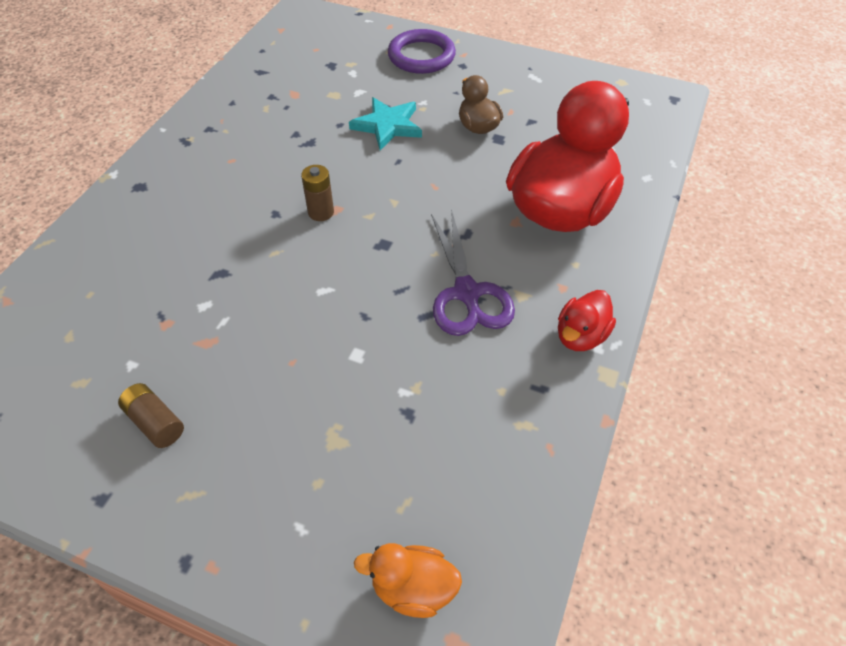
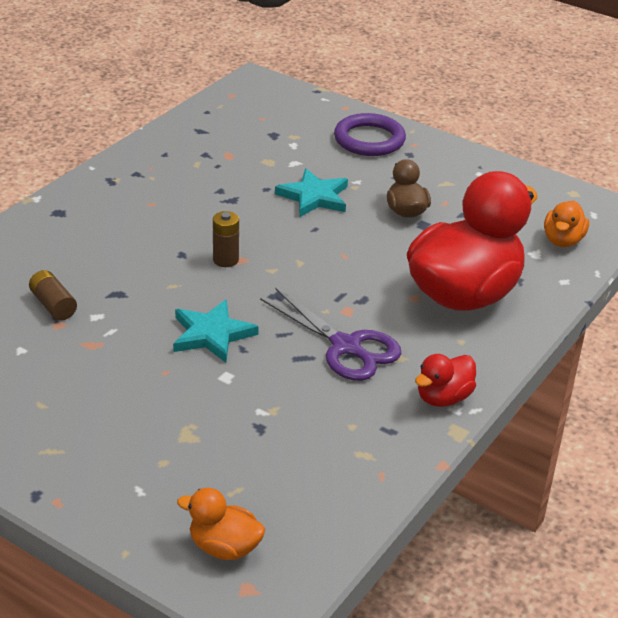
camera: 10 degrees right, 15 degrees down
(155, 422) = (32, 395): brown battery -> brown battery (53, 305)
(329, 305) = (212, 334): none -> turquoise star
(467, 293) = (346, 346): purple scissors -> purple scissors turned 45 degrees counterclockwise
(630, 134) = (562, 241): none -> orange duck

